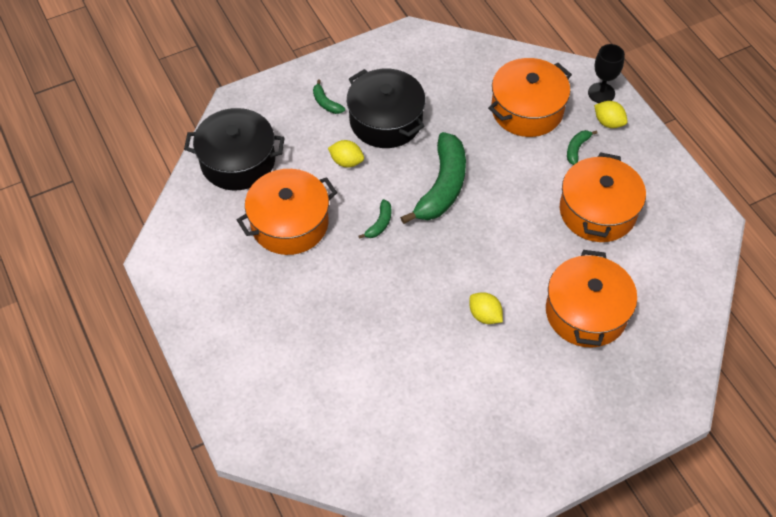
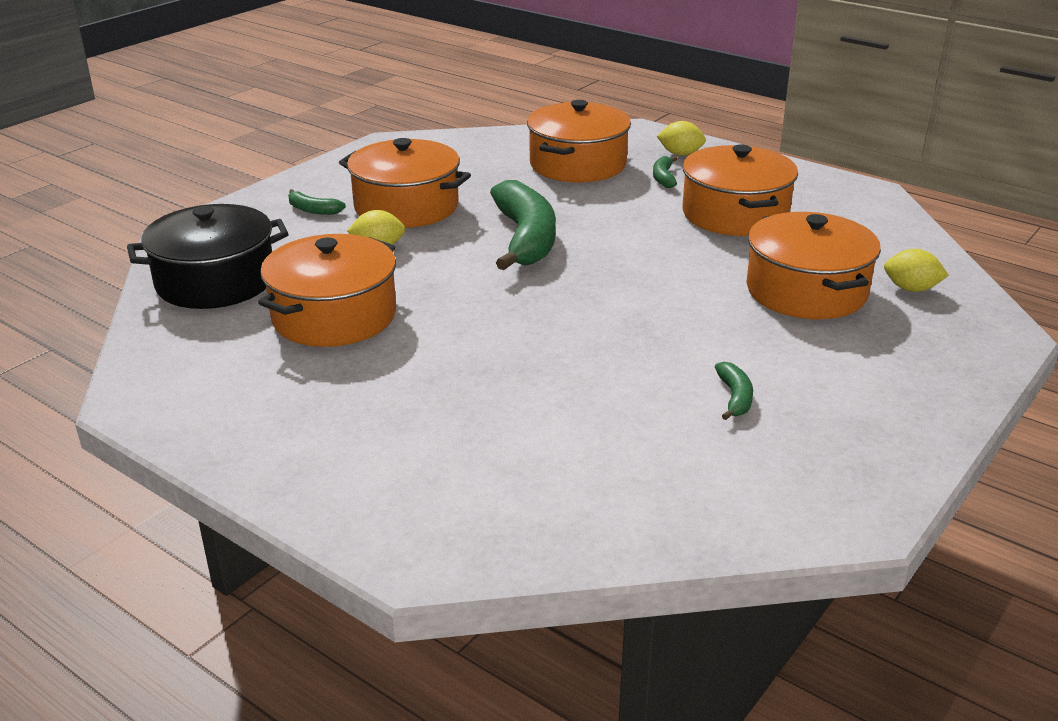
camera: 25 degrees left, 25 degrees down
(380, 224) = (467, 286): green banana -> green banana (735, 397)
(386, 121) = (406, 206): black pot -> orange pot
(484, 315) = (682, 326): yellow lemon -> yellow lemon (911, 289)
(601, 93) = (651, 137): black goblet -> none

